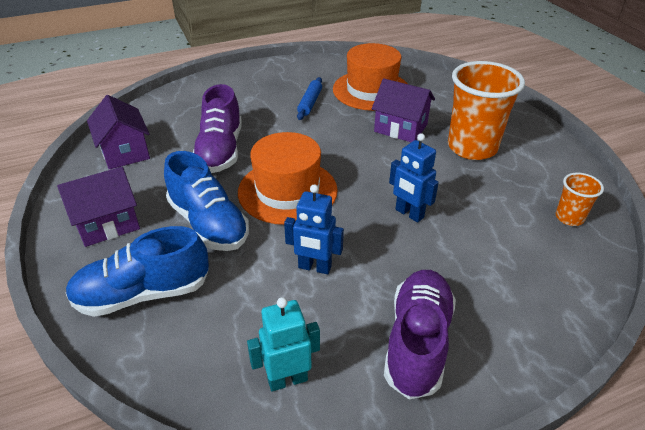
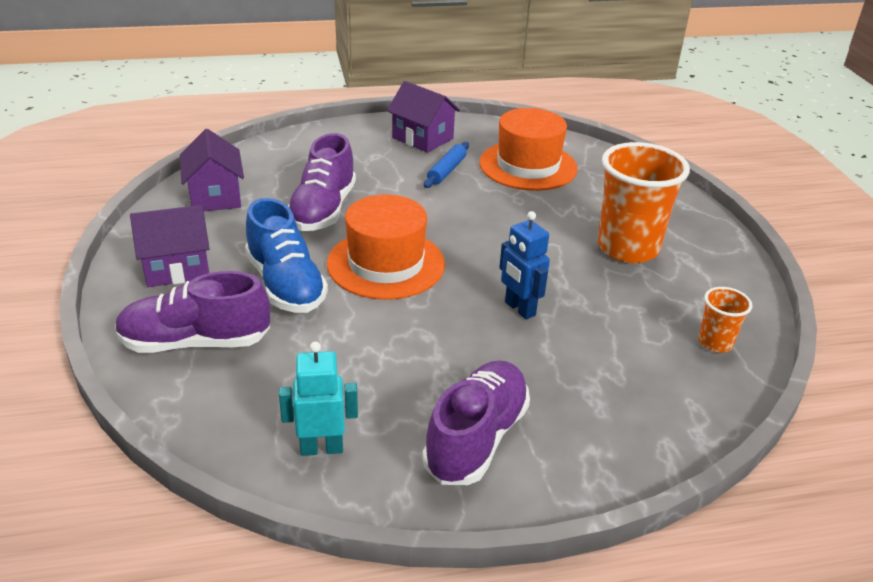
camera: 10 degrees right, 5 degrees down
(143, 293) = (195, 342): blue shoe -> purple shoe
(314, 267) = (389, 347): blue robot -> none
(400, 128) = (547, 214): purple house -> purple house (422, 138)

